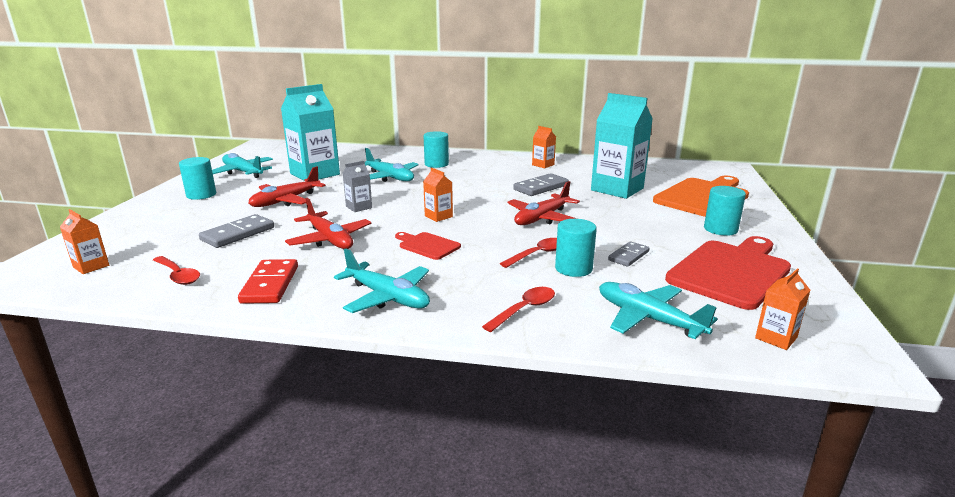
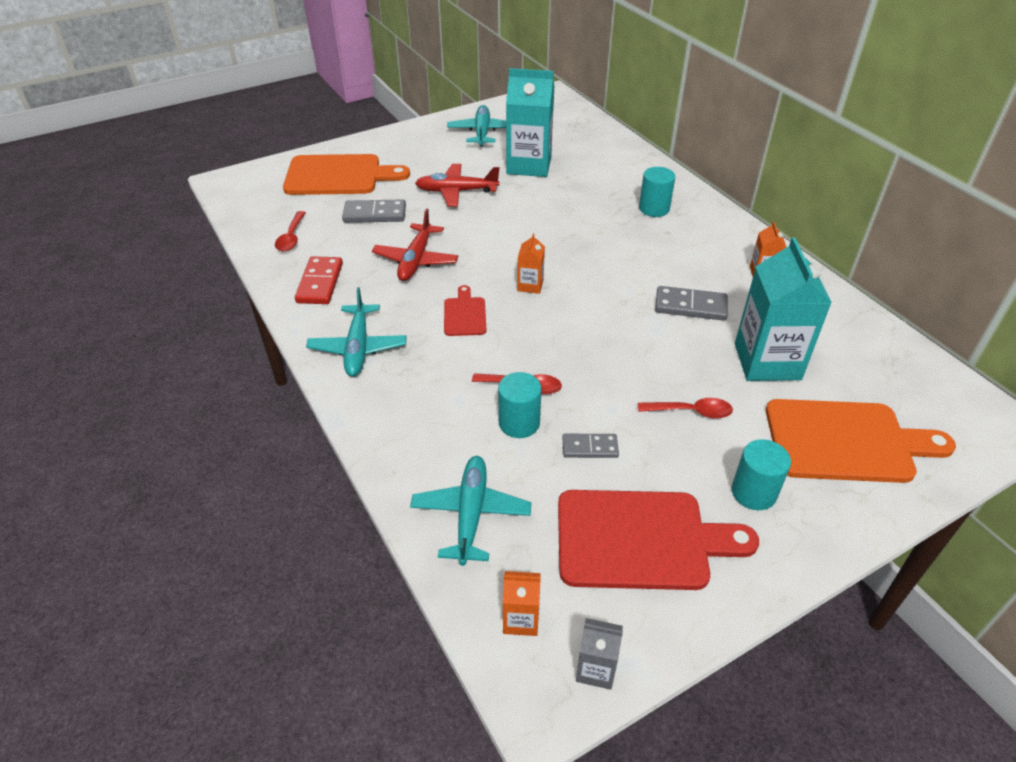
camera: 50 degrees right, 20 degrees up
(91, 266) = (267, 197): orange carton -> none
(151, 229) = (338, 176): none -> orange cutting board
(201, 195) = (416, 149): turquoise cylinder -> none
(270, 284) = (320, 283): red domino -> red domino turned 45 degrees counterclockwise
(359, 207) = (492, 233): grey carton -> grey carton (596, 669)
(390, 177) = (579, 205): turquoise plane -> none
(524, 309) = (412, 430): red spoon -> red spoon (691, 412)
(542, 218) = (608, 348): red plane -> none

